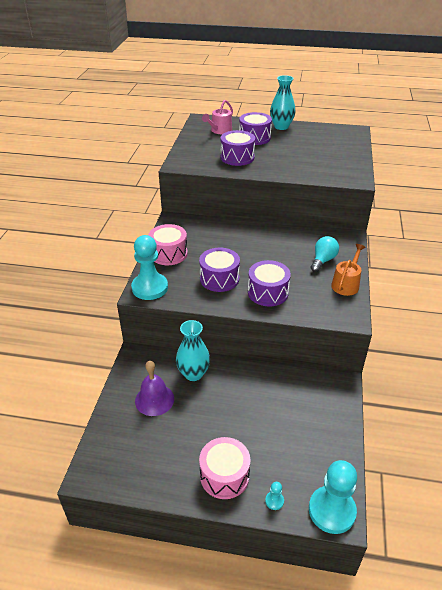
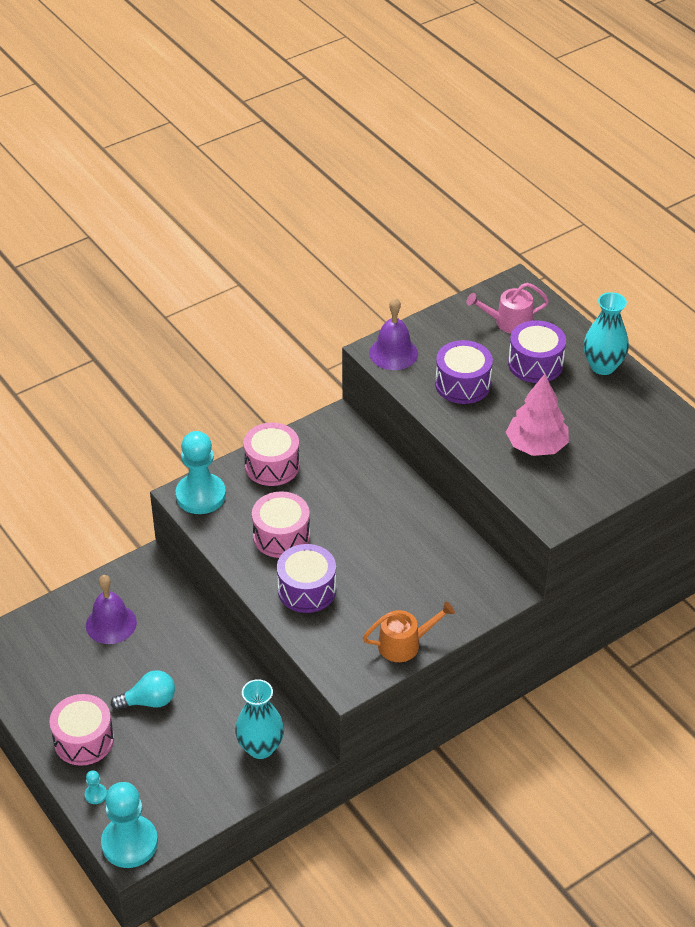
camera: 45 degrees right, 5 degrees up
(187, 162) = (393, 353): none -> purple bell
(193, 374) = (176, 626): turquoise vase -> turquoise vase (260, 747)
(219, 279) = (281, 536): purple drum -> pink drum
(304, 161) = (536, 446): none -> pink tree
(323, 260) = (424, 597): turquoise light bulb -> turquoise light bulb (149, 701)

